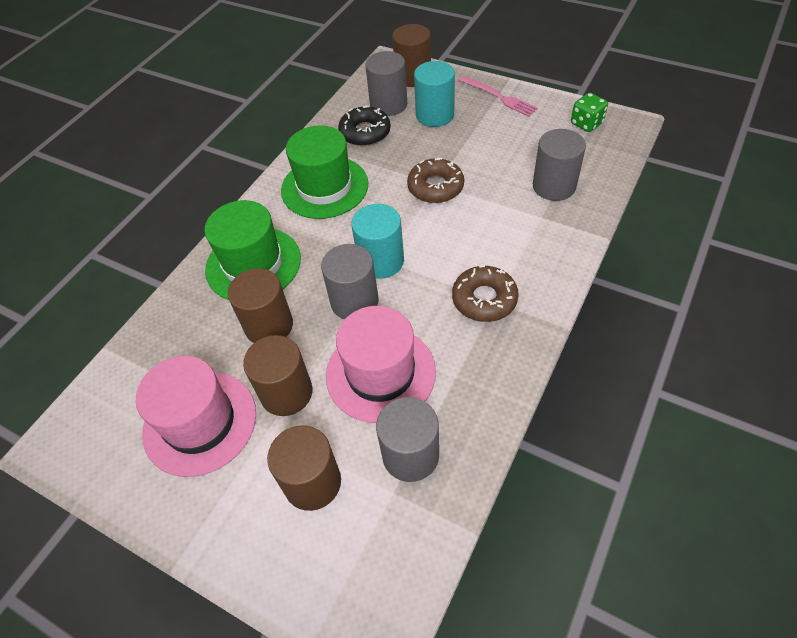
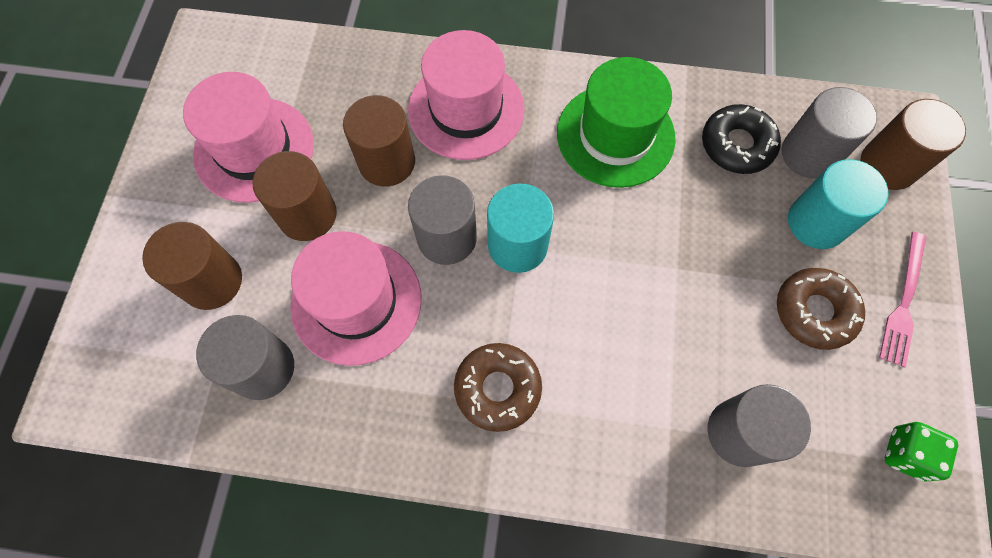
camera: 65 degrees right, 15 degrees up
(253, 264) = (466, 109): green hat -> pink hat
(435, 187) = (670, 269): brown donut -> brown donut (814, 311)

